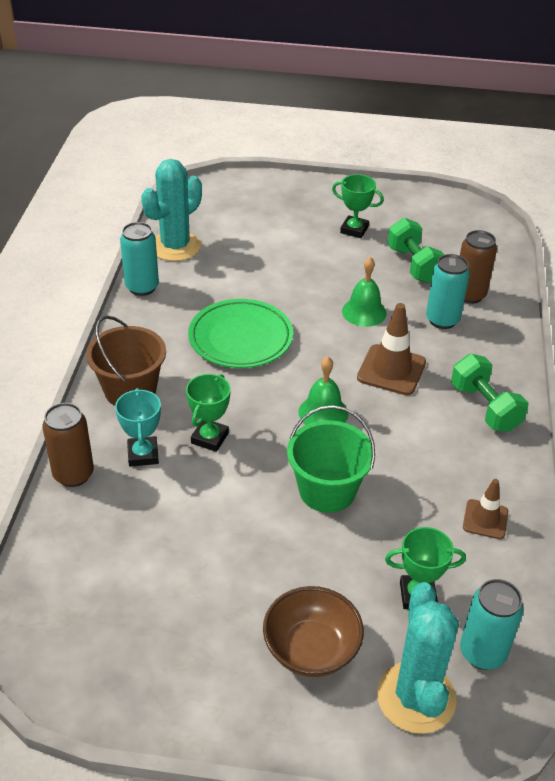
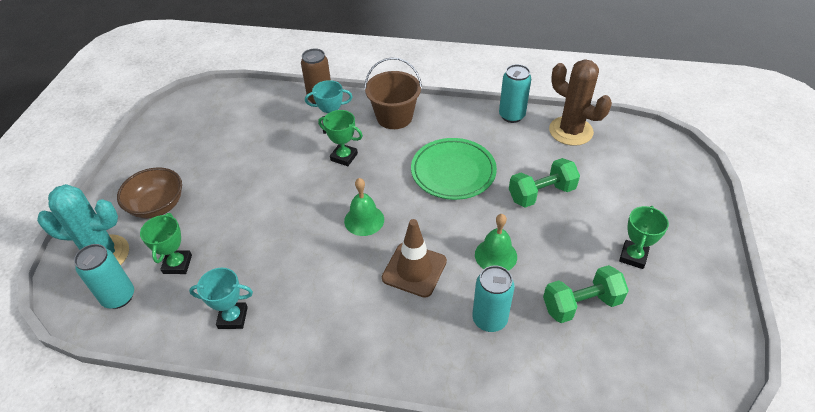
camera: 95 degrees right, 5 degrees up
(175, 246) = (570, 131): turquoise cactus -> brown cactus
(327, 490) = (283, 219): green bucket -> none
(469, 295) = (535, 351): brown can -> none
(485, 407) = (361, 338): green dumbbell -> green dumbbell (541, 194)
(485, 519) = (233, 317): brown traffic cone -> turquoise trophy

